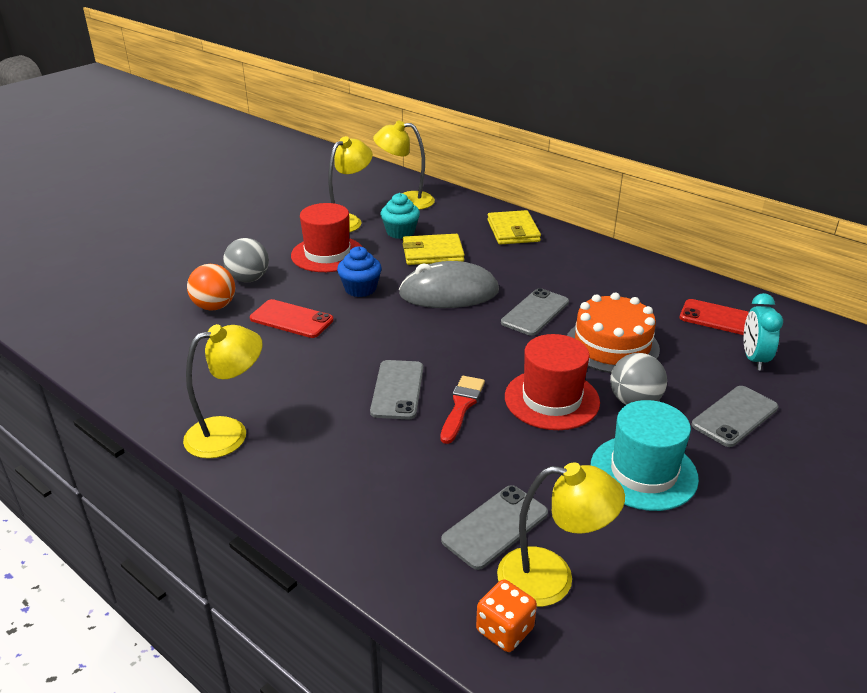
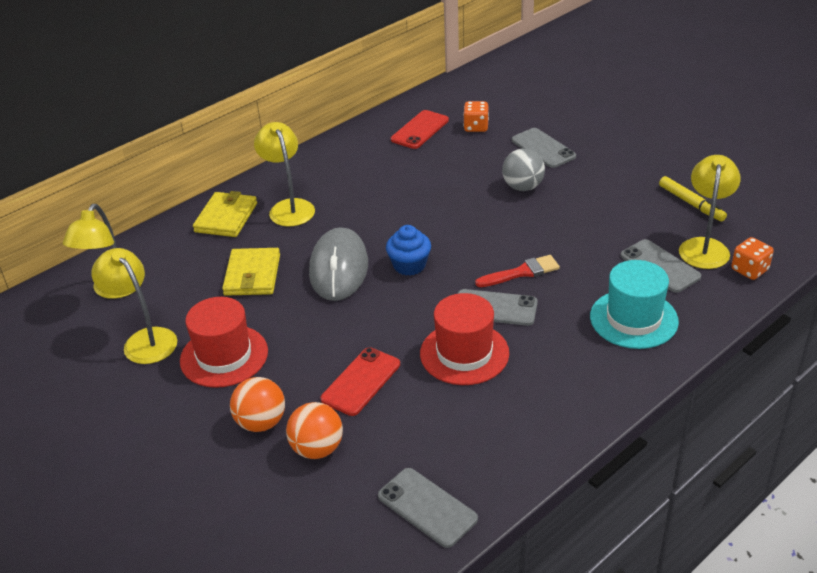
camera: 80 degrees left, 5 degrees up
(229, 433) = (551, 417): yellow lamp -> yellow lamp (289, 207)
(249, 279) = (261, 422): grey ball -> orange ball
(360, 289) = (312, 330): blue cupcake -> blue cupcake (409, 265)
(400, 232) = (194, 297): turquoise cupcake -> none
(461, 406) = (521, 272): red brush -> red brush turned 135 degrees clockwise
(513, 231) = (226, 217): yellow wallet -> yellow wallet turned 75 degrees counterclockwise
(535, 312) = (387, 220): grey phone -> grey phone (427, 507)
(551, 399) = (516, 225): red hat -> red hat (464, 353)
(612, 345) = (447, 186): orange cake -> none
(643, 472) = (602, 195): turquoise hat -> turquoise hat (633, 319)
(659, 569) = (691, 204): none -> yellow marker
(754, 359) = (476, 127): turquoise clock -> orange dice

